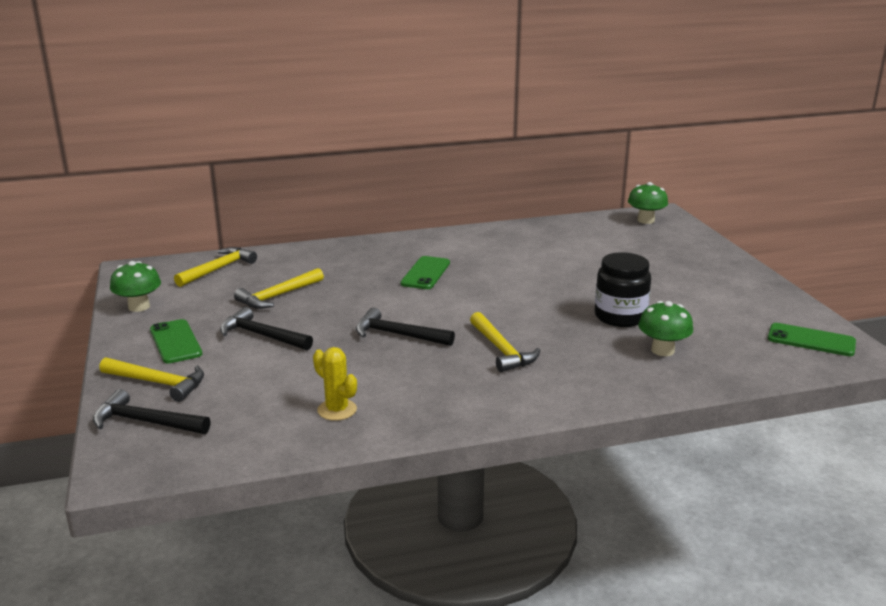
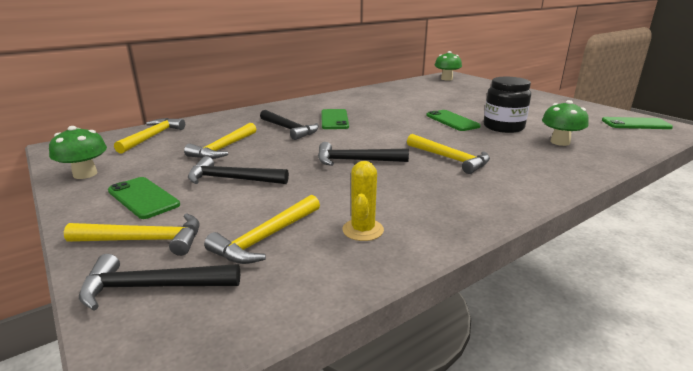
camera: 20 degrees left, 0 degrees up
(251, 400) = (266, 238): none -> yellow hammer
(337, 410) = (363, 230): yellow cactus -> yellow cactus turned 75 degrees clockwise
(363, 280) = (289, 129): none -> black hammer
(566, 297) = (452, 121): none -> green phone

